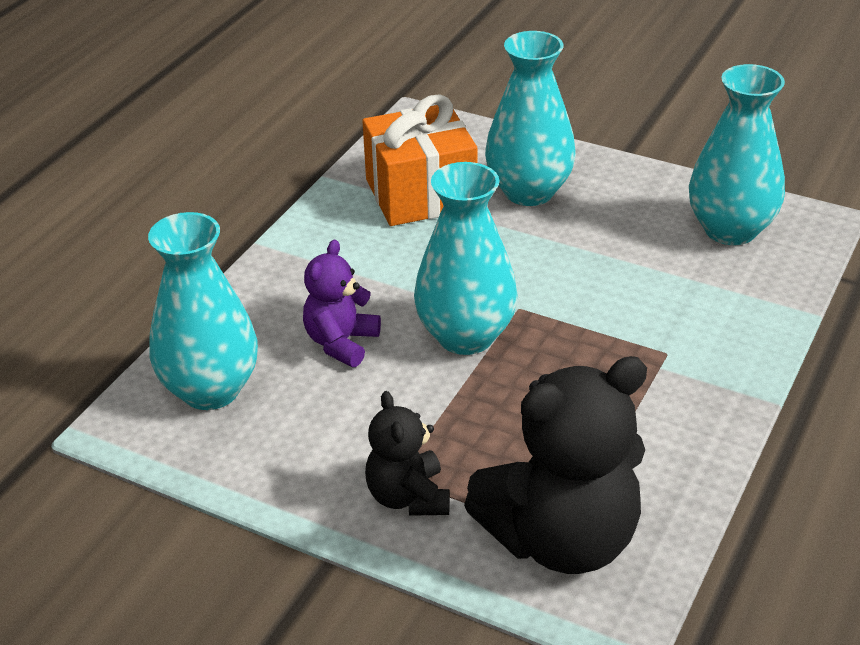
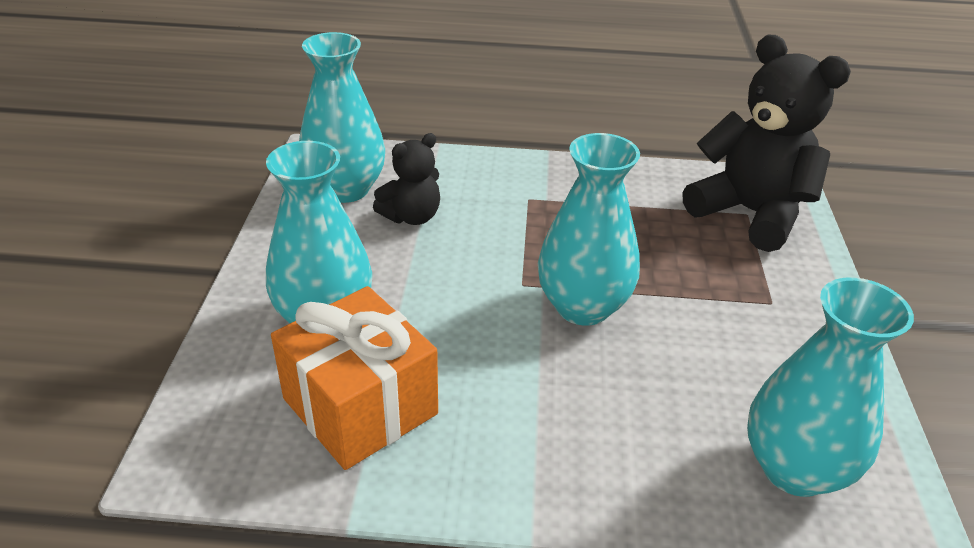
camera: 115 degrees left, 0 degrees up
(341, 343) = (652, 389): purple teddy bear -> none
(408, 497) = (786, 290): black teddy bear -> black teddy bear (411, 216)

